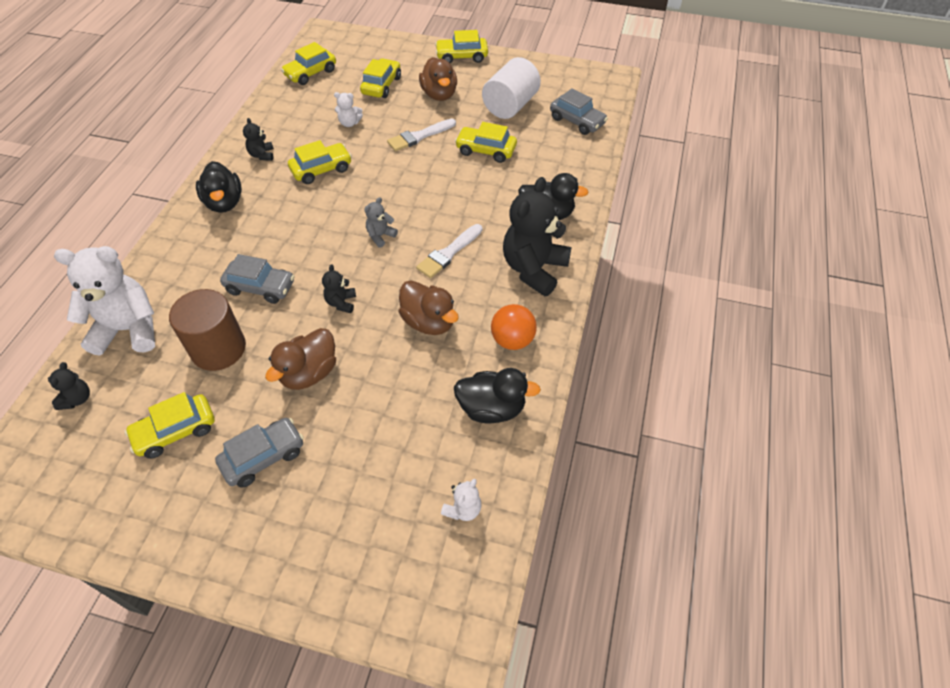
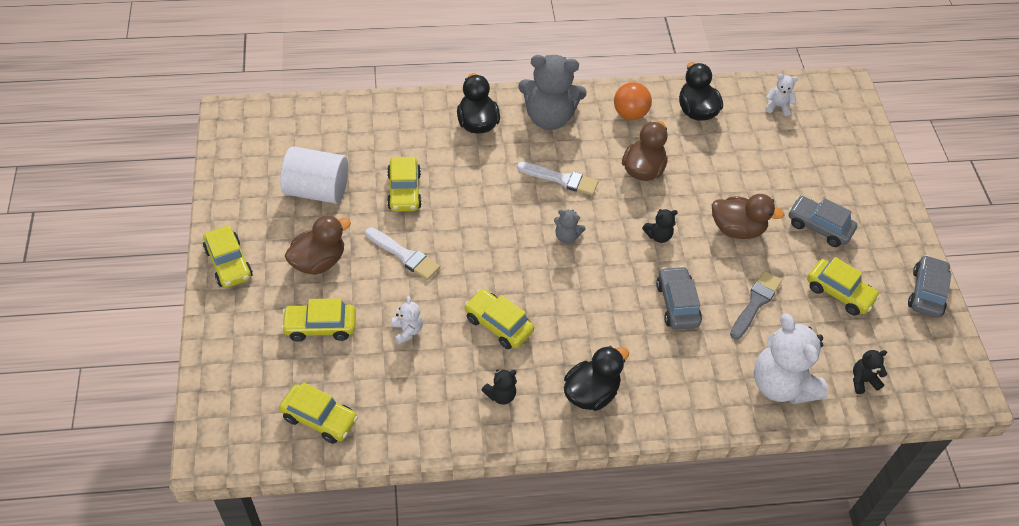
camera: 115 degrees left, 0 degrees up
(218, 349) = (755, 303): brown cylinder -> grey brush
(534, 269) = (549, 117): black teddy bear -> grey teddy bear
(577, 121) = (324, 129): grey car -> grey car (926, 292)

